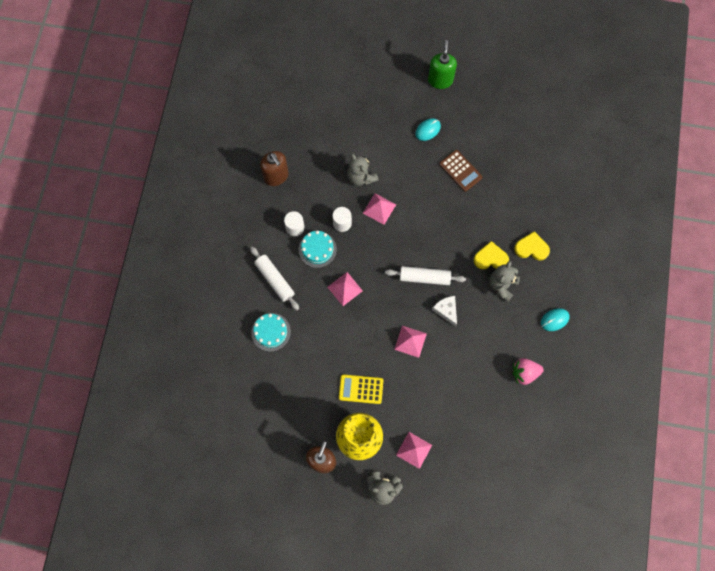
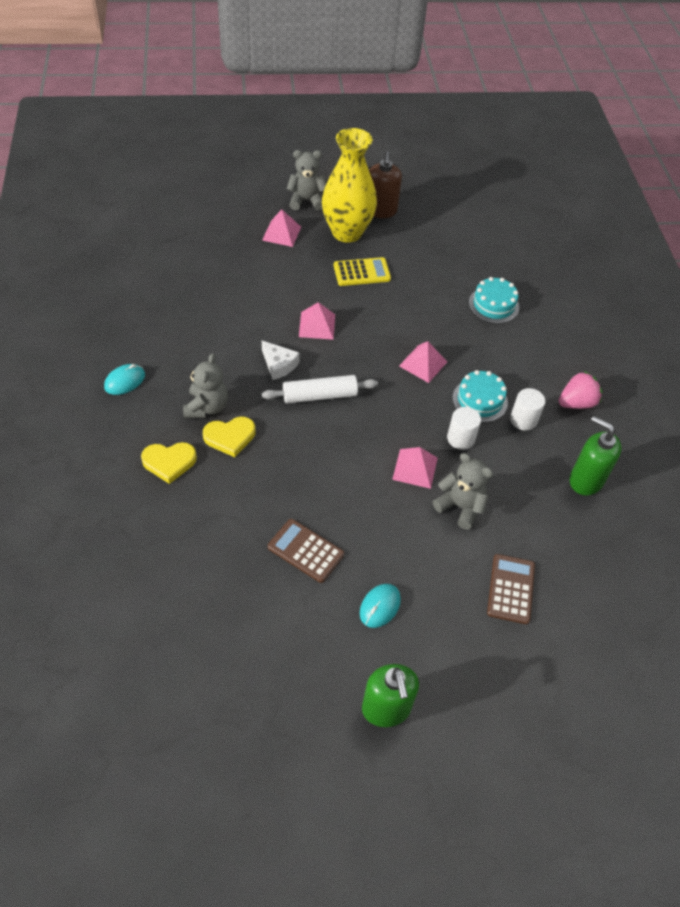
camera: 160 degrees right, 20 degrees down
(275, 280) = (518, 356): white rolling pin -> none
(276, 176) = (585, 480): brown soap dispenser -> green soap dispenser
(352, 122) = (510, 589): none -> brown calculator
(524, 373) = (160, 319): pink strawberry -> pink strawberry (576, 403)

